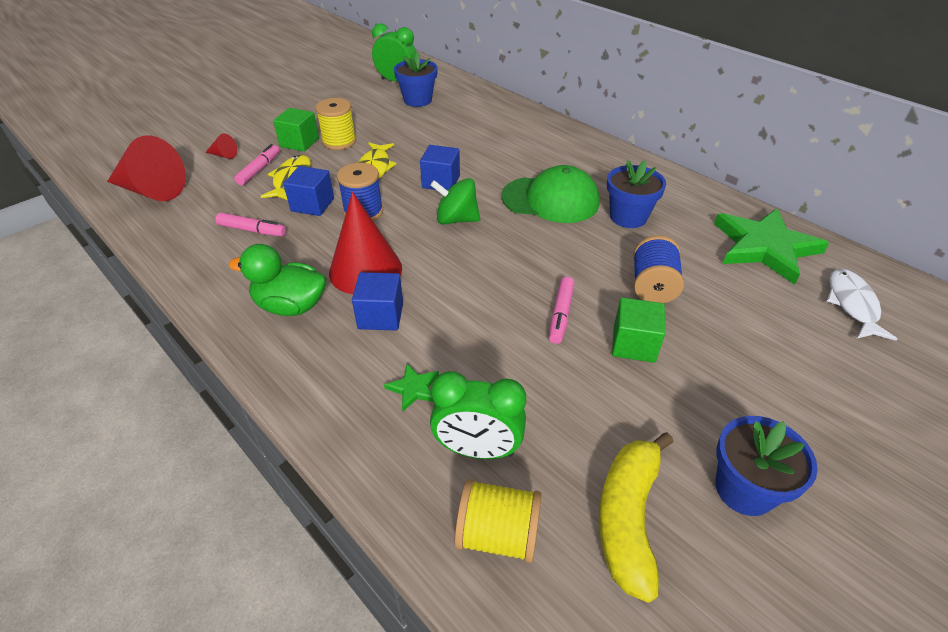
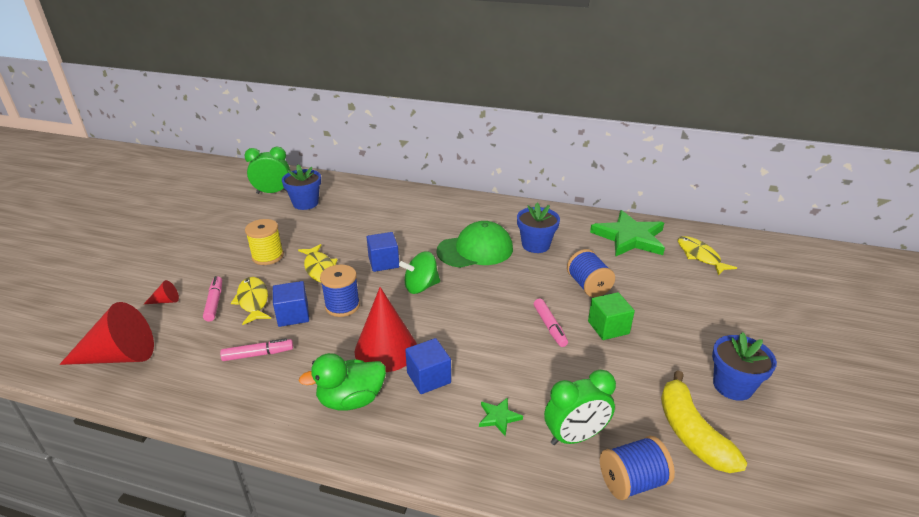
camera: 30 degrees left, 10 degrees down
(299, 143) = (231, 268): green cube -> none
(497, 534) = (632, 481): yellow spool -> blue spool
(852, 304) = (700, 256): white fish -> yellow fish

